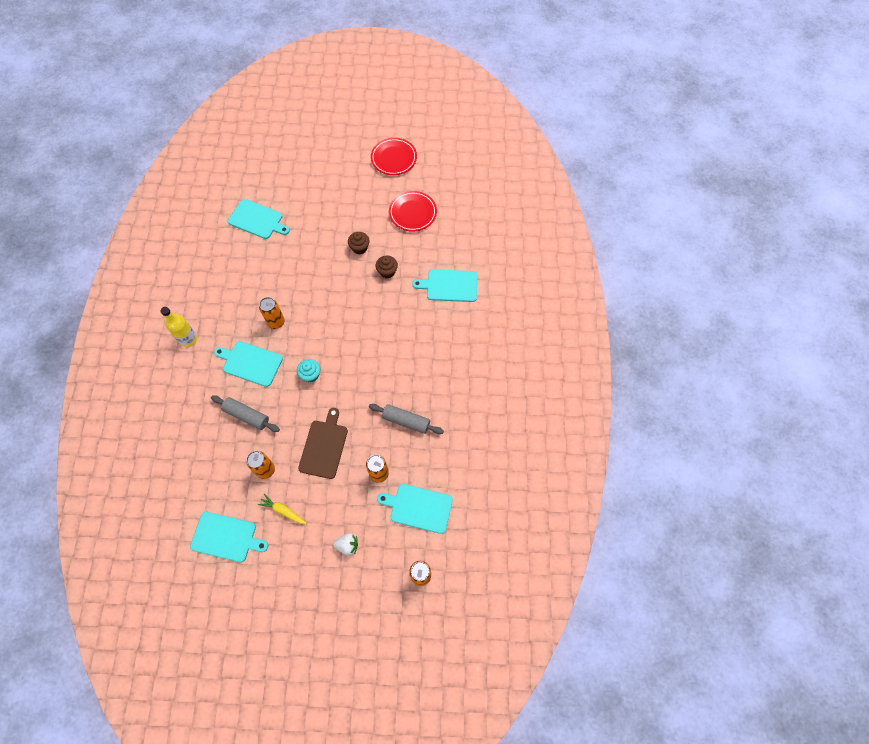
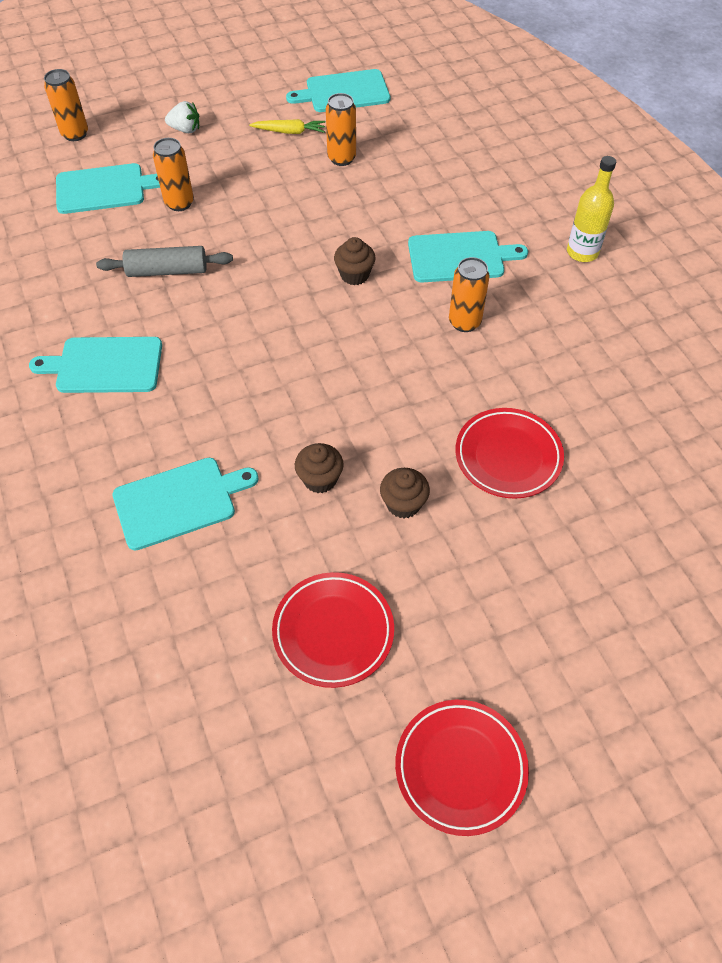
camera: 155 degrees right, 10 degrees down
(247, 416) = (413, 199): grey rolling pin -> none
(257, 220) = (646, 476): turquoise cutting board -> turquoise cutting board (105, 365)
(305, 250) = (508, 456): none -> red plate
(310, 375) = (354, 275): turquoise cupcake -> brown cupcake
(324, 447) = (277, 204): brown cutting board -> none
(347, 545) = (185, 129): white strawberry -> white strawberry turned 150 degrees counterclockwise

